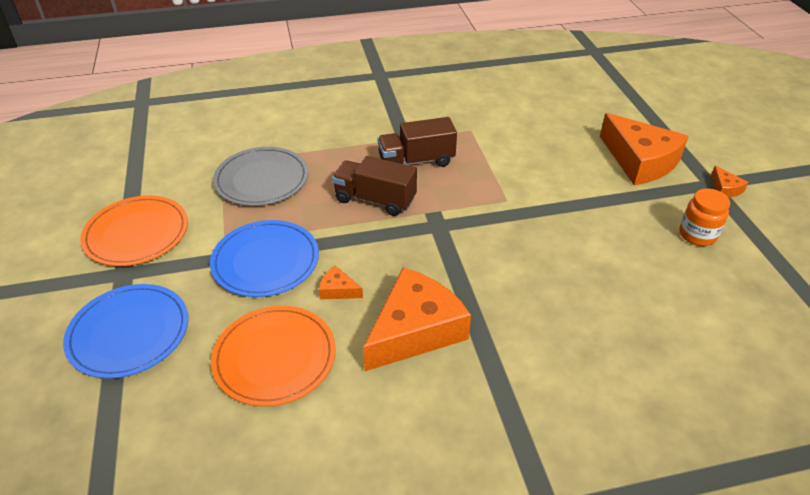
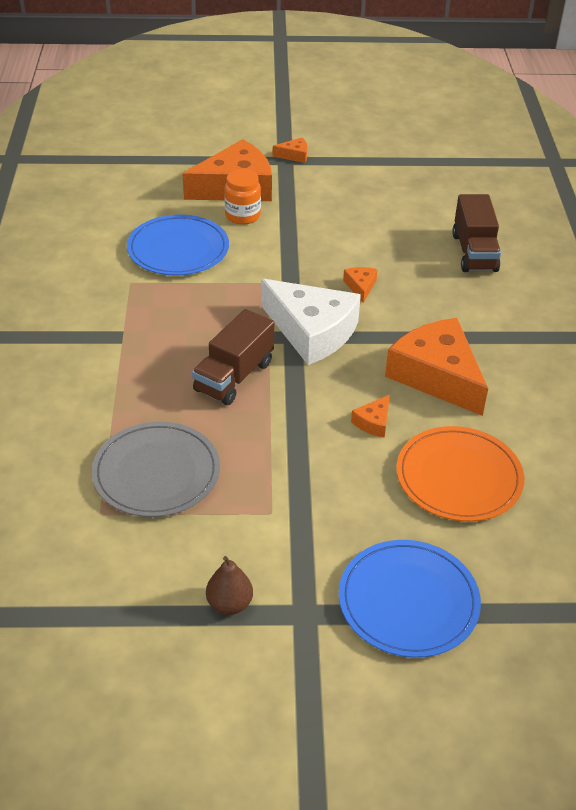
camera: 80 degrees left, 0 degrees up
(136, 233) = (229, 604): orange plate -> brown pear
(265, 261) = (315, 477): blue plate -> blue plate (178, 249)
(416, 161) = (173, 334): brown truck -> brown truck (474, 252)
(449, 236) = (312, 331): none -> white cheese
(531, 260) = (360, 286): none -> orange cheese
(697, 235) = (351, 188): orange jar -> orange jar (242, 216)

